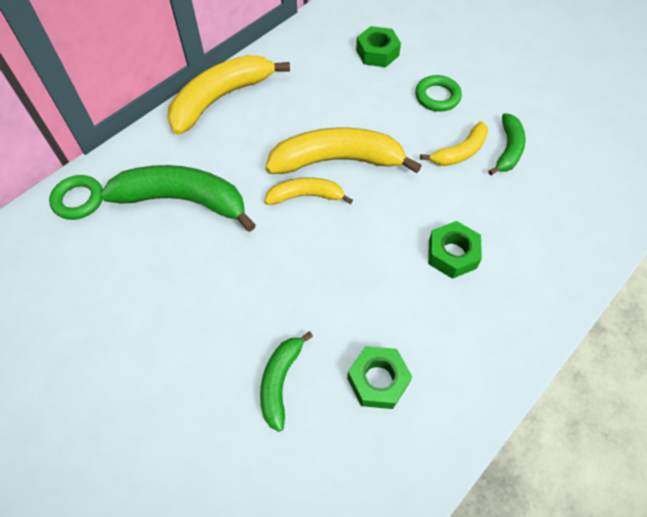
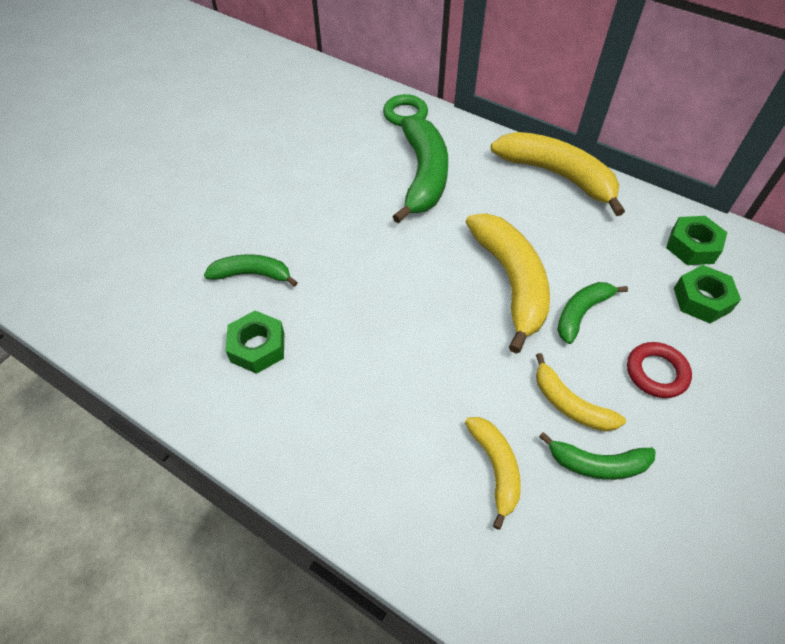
camera: 80 degrees right, 5 degrees down
(306, 196) = (455, 262): yellow banana -> yellow banana (495, 468)
(378, 123) = (581, 313): none -> green banana
(437, 96) = (656, 372): green ring -> red ring
(452, 254) = (413, 403): green nut -> green nut (692, 246)

